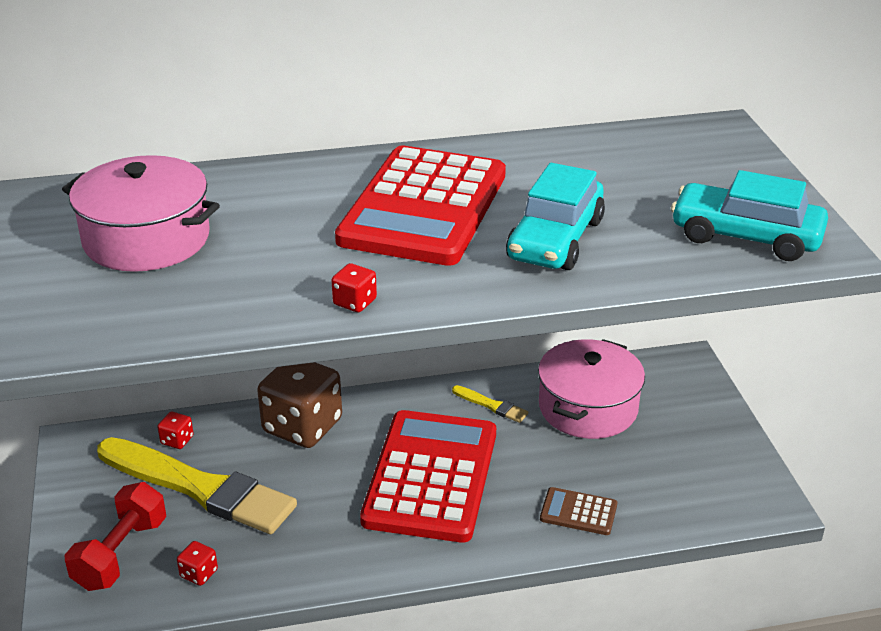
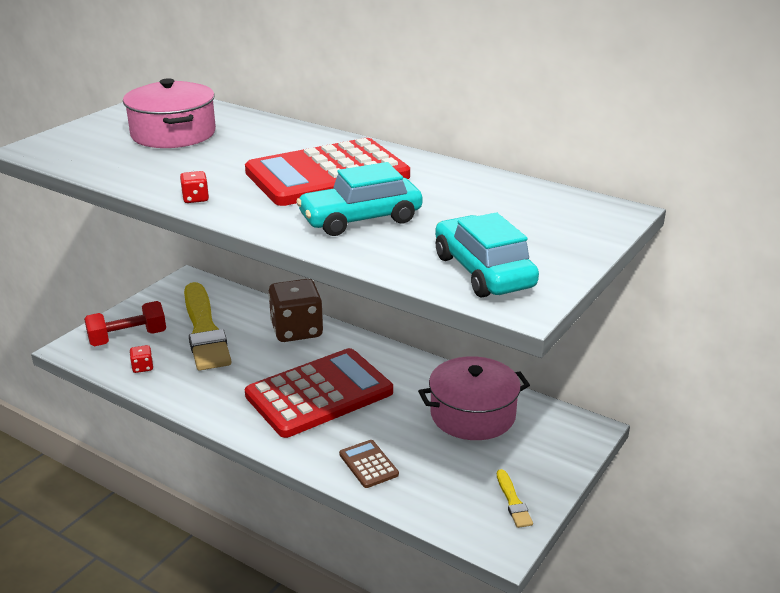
camera: 45 degrees right, 5 degrees down
(177, 440) = (230, 303): red dice -> none
(491, 405) = (415, 379): yellow brush -> yellow brush (513, 501)

